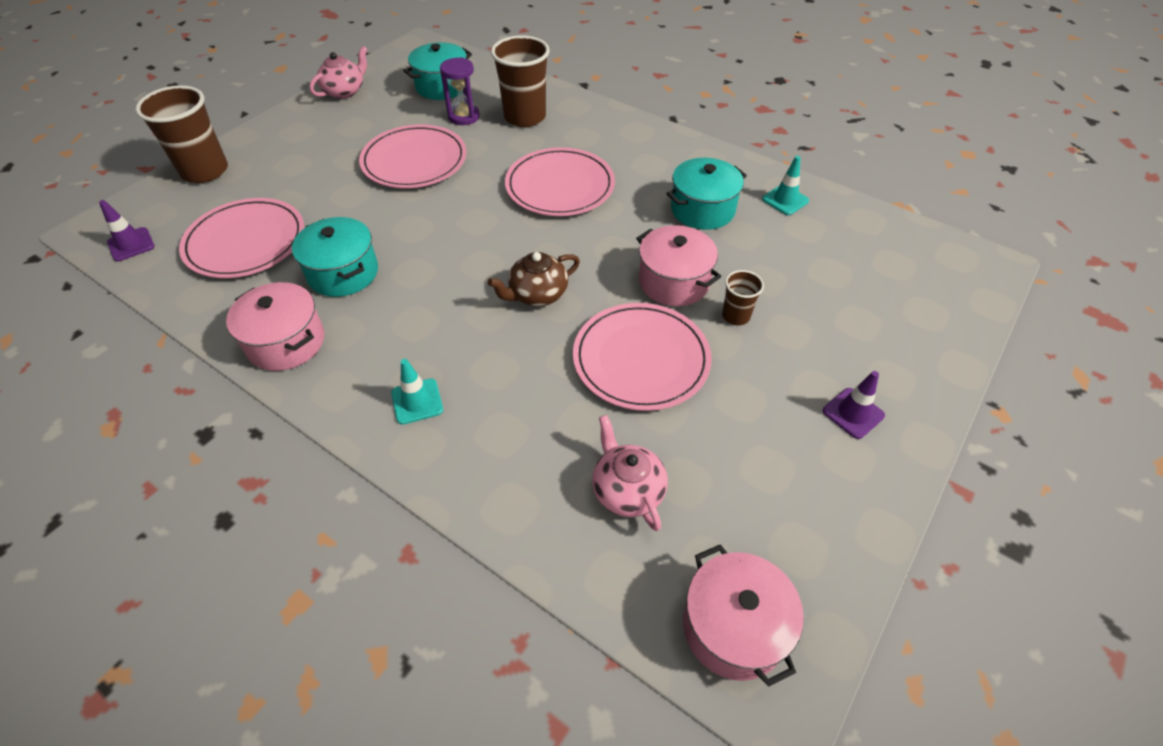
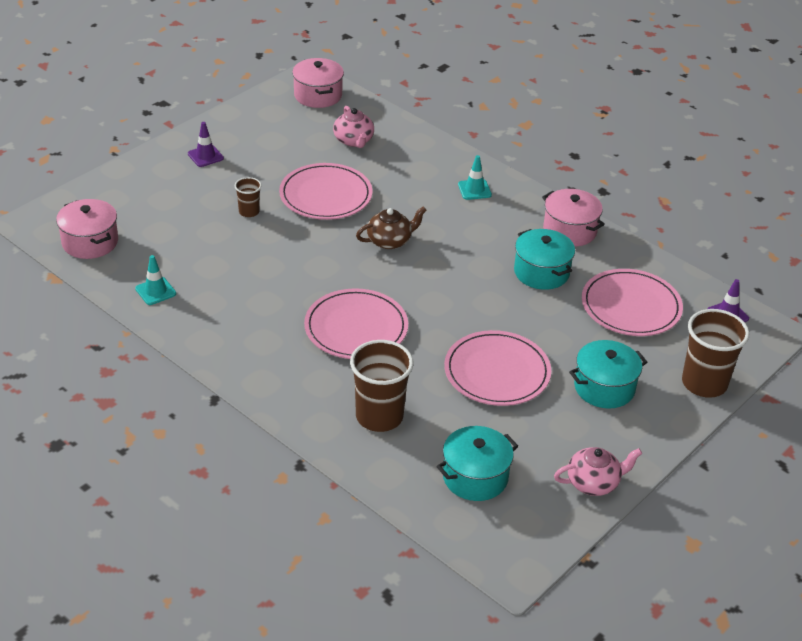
camera: 175 degrees left, 10 degrees down
(345, 91) = (593, 483): pink teapot -> pink teapot turned 150 degrees counterclockwise
(464, 117) = (448, 424): purple hourglass -> none
(674, 282) = (284, 238): pink pot -> pink pot (90, 242)
(702, 209) = (234, 291): turquoise pot -> turquoise pot (604, 387)

